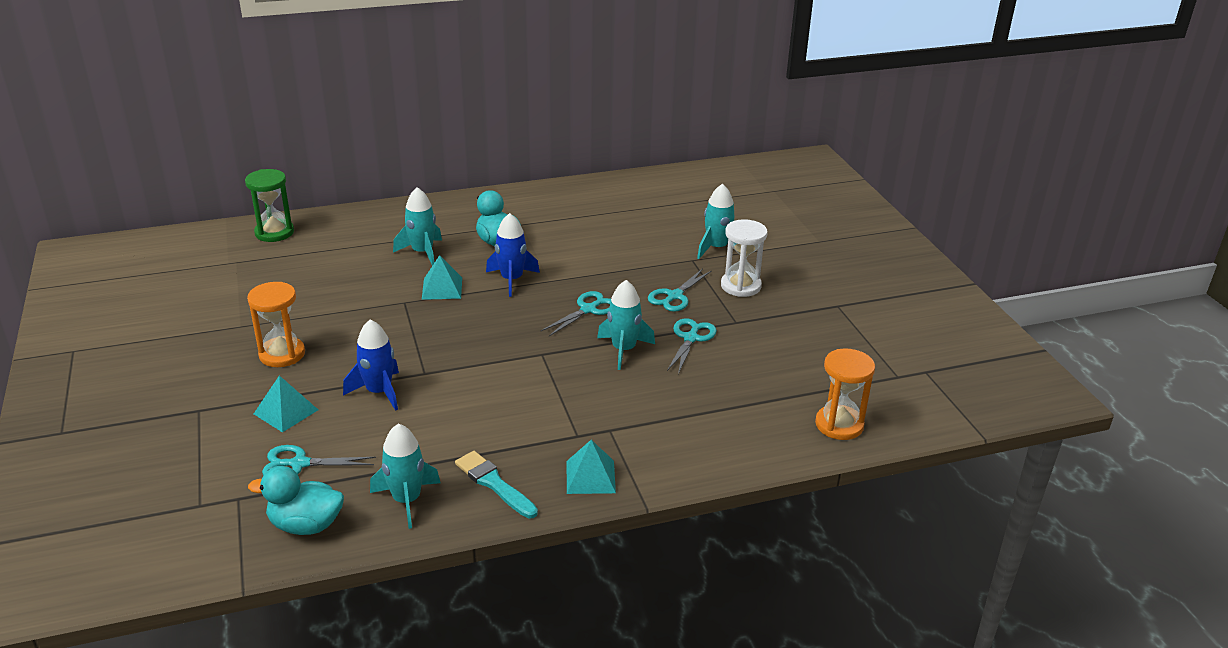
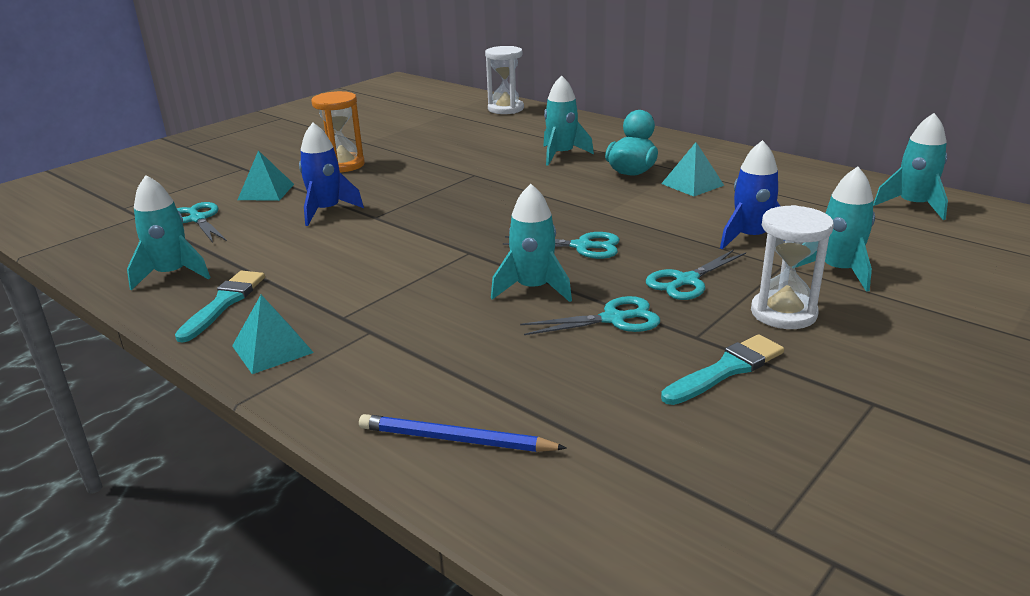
camera: 60 degrees right, 5 degrees down
(274, 232) = (505, 109): green hourglass -> white hourglass
(306, 525) = (115, 249): turquoise duck -> none
(442, 288) = (517, 179): turquoise pyramid -> turquoise pyramid (692, 184)
(512, 280) = (578, 198): blue rocket -> blue rocket (750, 238)
(673, 186) = (913, 206): none -> turquoise rocket
(675, 296) = (686, 281): turquoise scissors -> turquoise scissors turned 45 degrees counterclockwise
(759, 436) = (456, 440): none -> blue pencil
(775, 329) = (726, 369): none -> turquoise brush
(839, 425) = (559, 506): orange hourglass -> none

